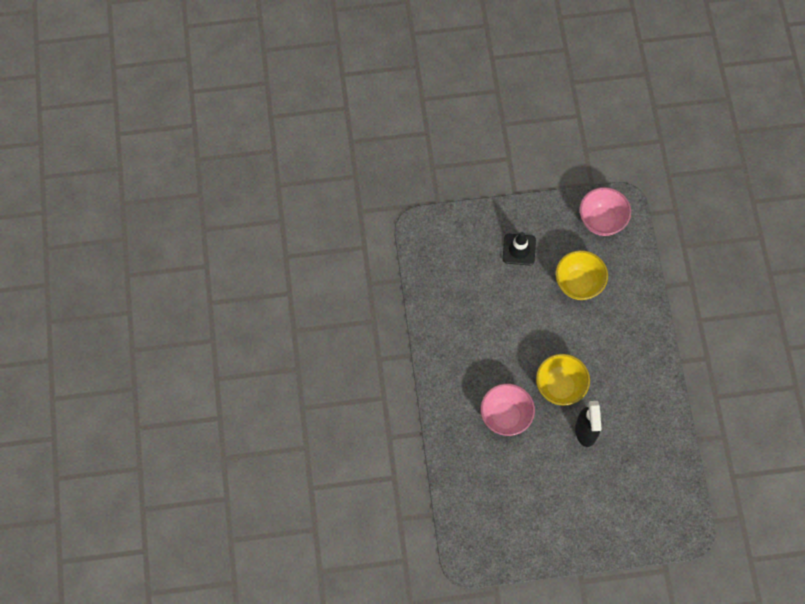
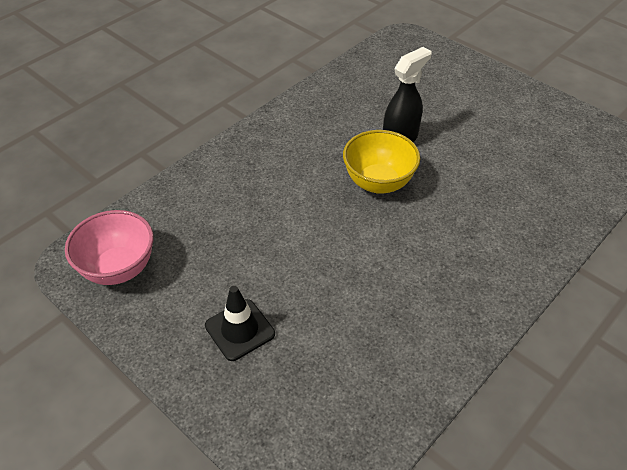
camera: 130 degrees left, 20 degrees down
(505, 417) = (465, 205): pink bowl -> none
(578, 284) = (233, 239): yellow bowl -> none

